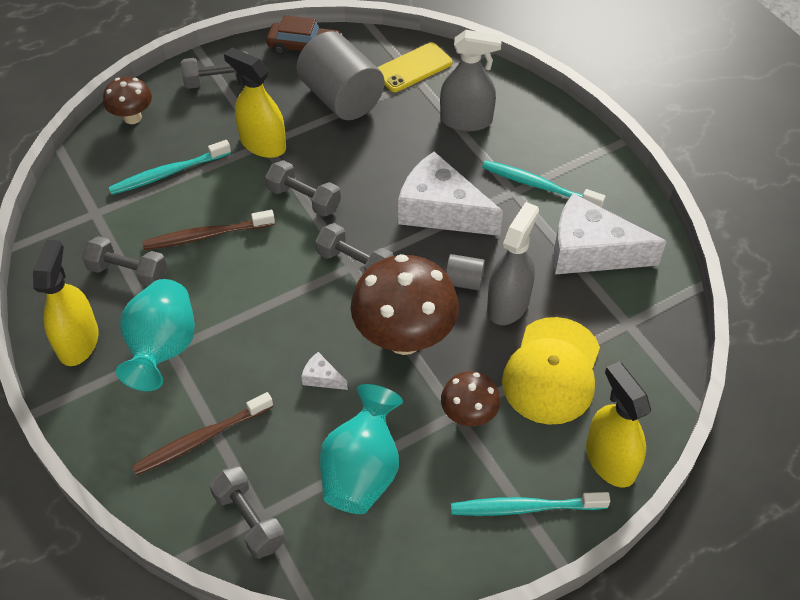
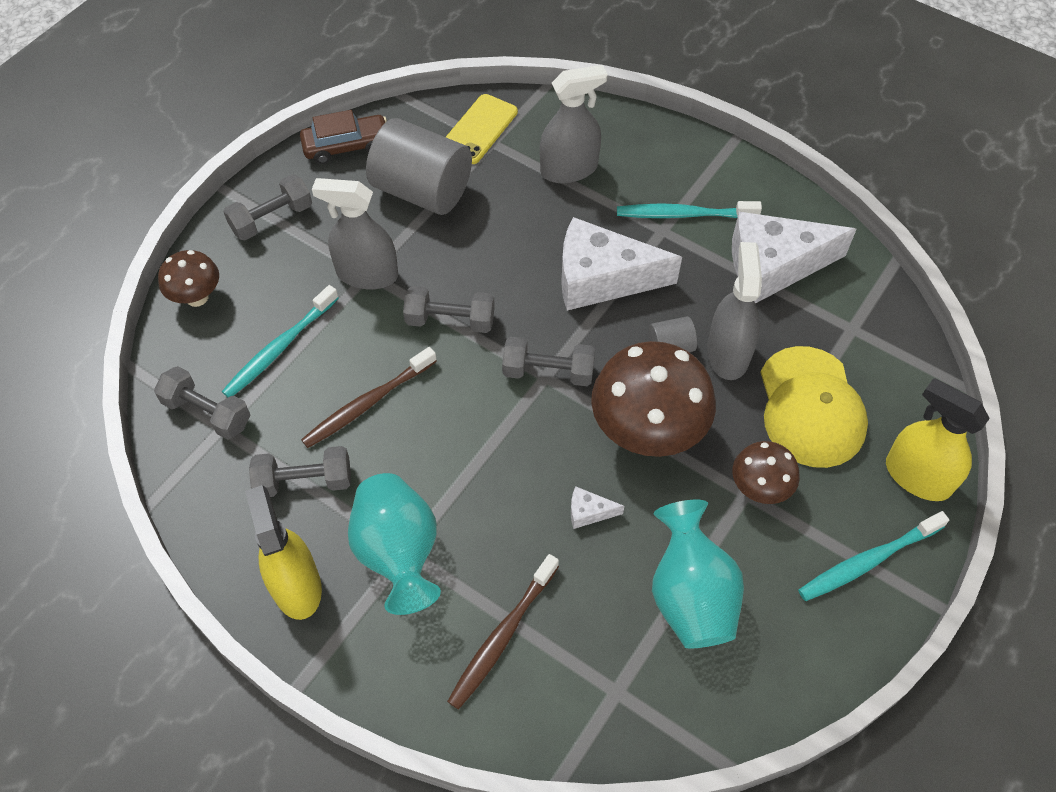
camera: 25 degrees left, 5 degrees up
(249, 520) = (607, 701): grey dumbbell -> grey dumbbell (207, 413)
(263, 144) = (367, 274): yellow spray bottle -> grey spray bottle

